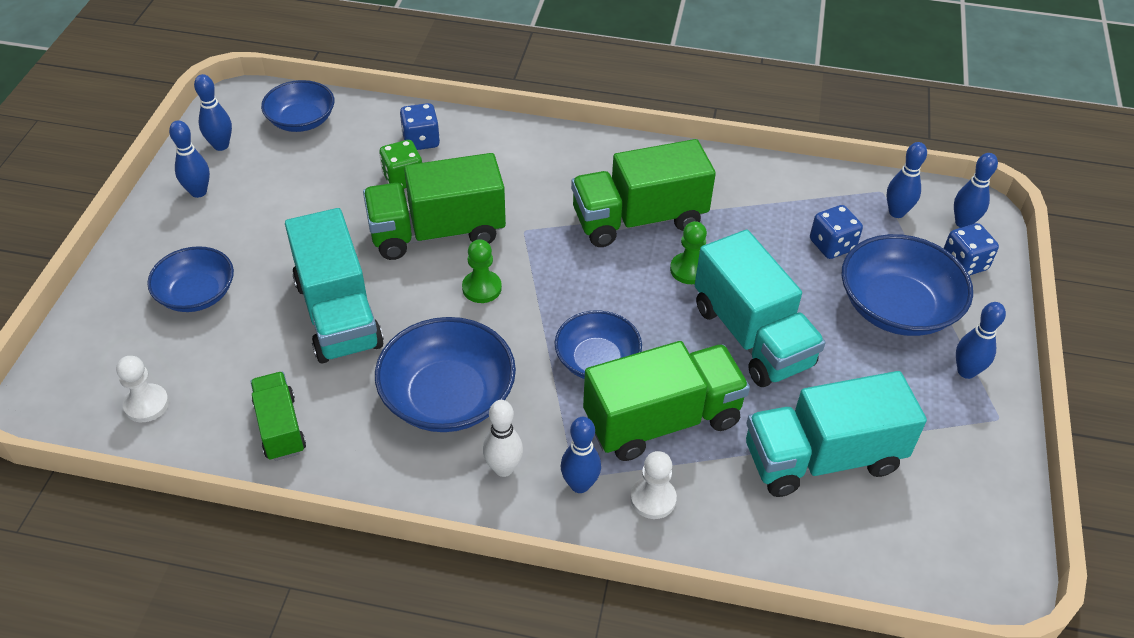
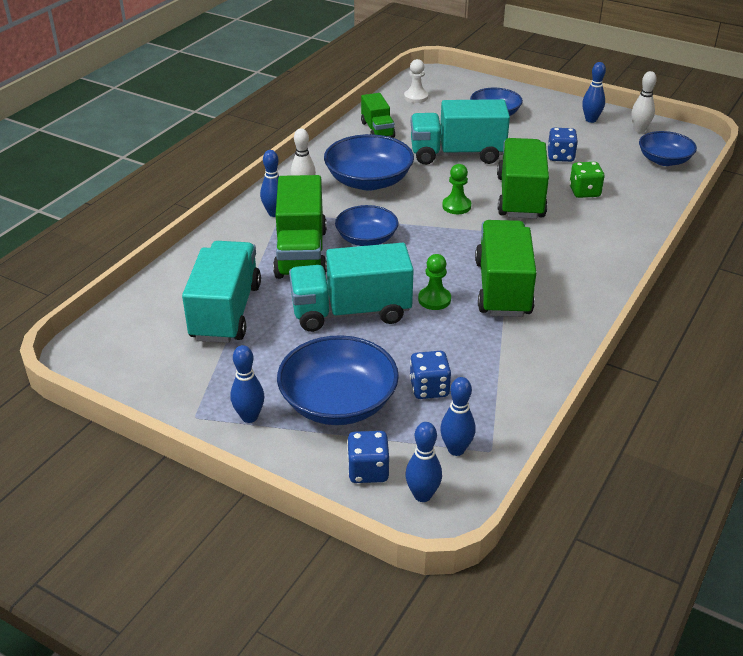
camera: 110 degrees right, 10 degrees down
(221, 145) = (639, 130): blue bowling pin -> white bowling pin
(280, 427) = (377, 130): green truck -> green truck turned 75 degrees clockwise
(421, 140) = (629, 205): blue dice -> blue dice (560, 156)
(653, 499) = (246, 236): white pawn -> none

